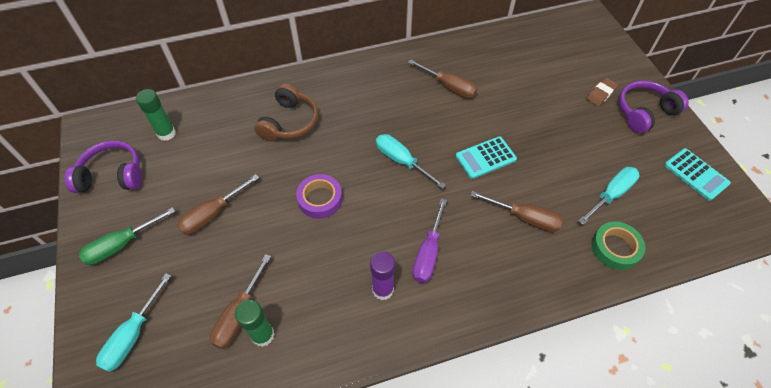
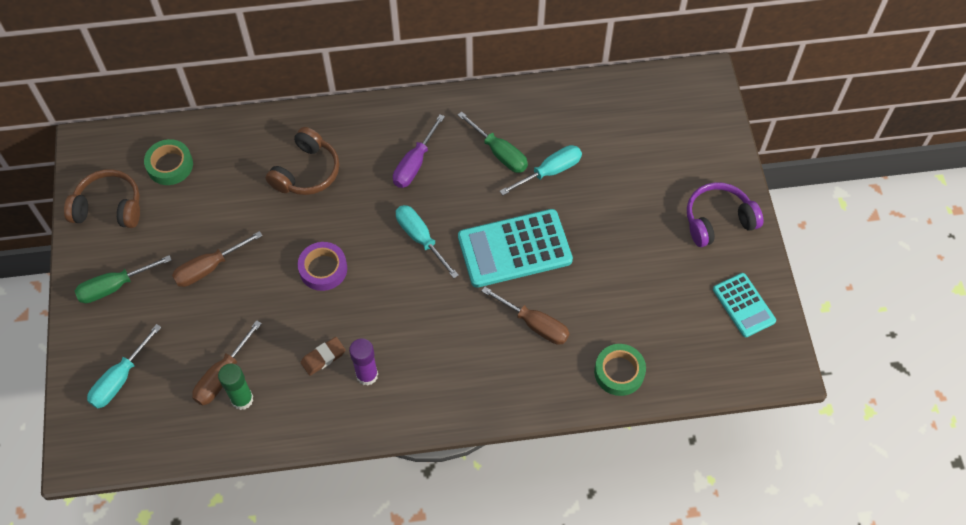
camera: 10 degrees right, 5 degrees up
(112, 175) = (109, 207): purple headphones -> brown headphones
(166, 133) = (170, 165): green glue stick -> green tape
(428, 253) = (422, 345): purple screwdriver -> purple screwdriver (415, 163)
(449, 87) = (499, 153): brown screwdriver -> green screwdriver
(485, 158) = (514, 249): turquoise calculator -> turquoise calculator, size x1.72
(601, 94) = (676, 189): brown eraser -> brown eraser (323, 357)
(611, 195) = (638, 313): turquoise screwdriver -> turquoise screwdriver (549, 172)

